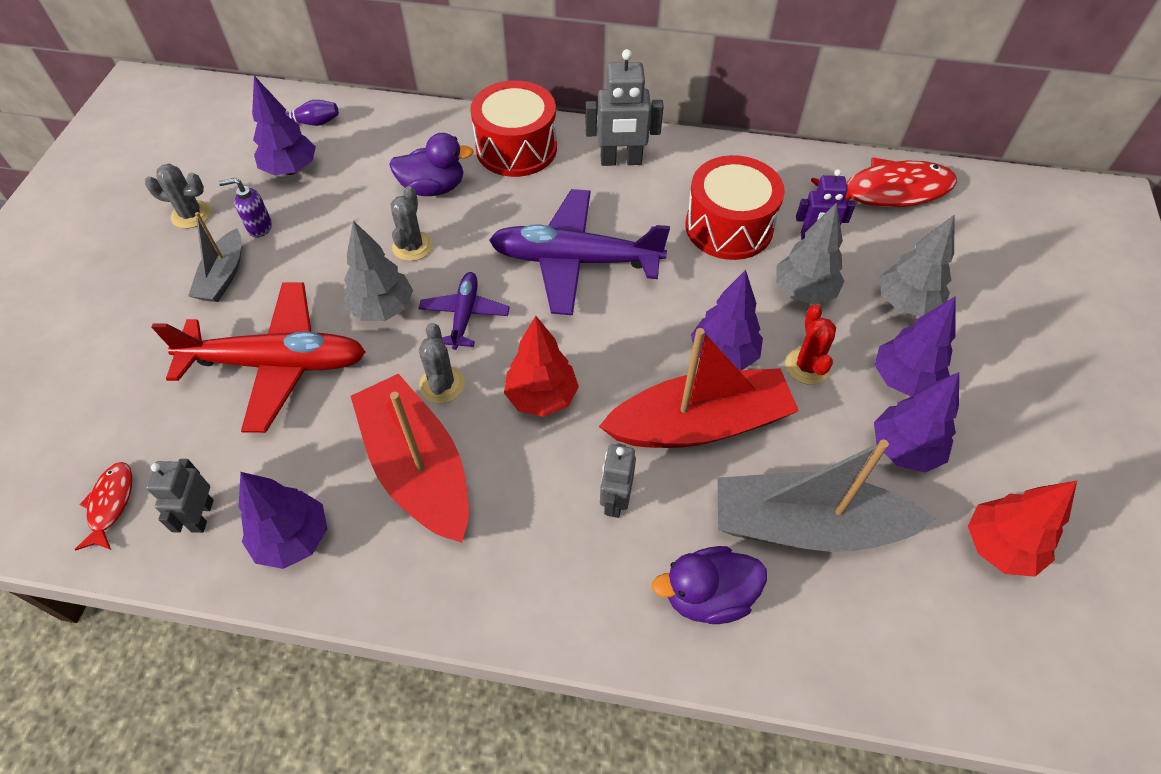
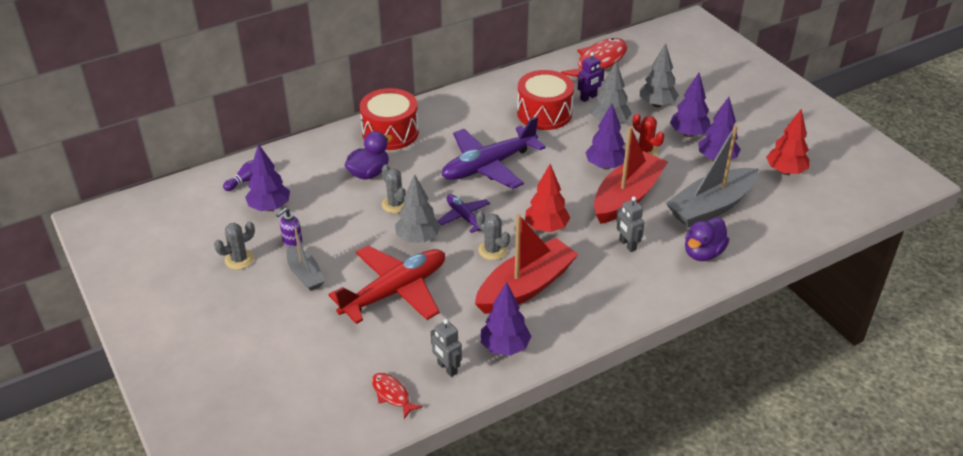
camera: 40 degrees left, 15 degrees down
(418, 468) = (526, 287): red boat -> red boat turned 120 degrees clockwise
(621, 161) = (454, 111): grey robot -> none

